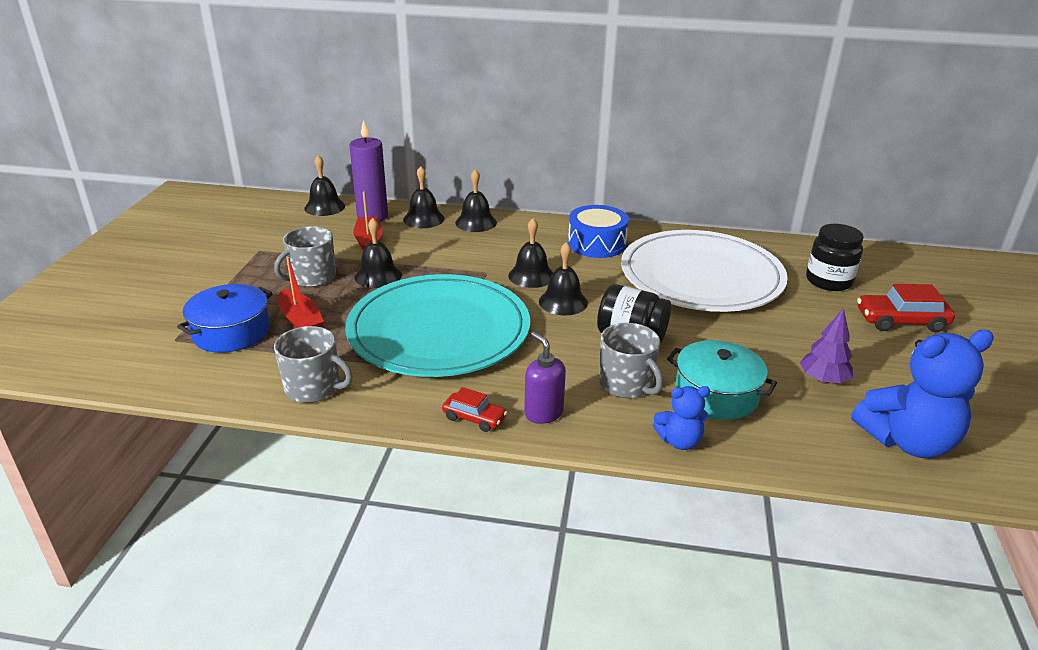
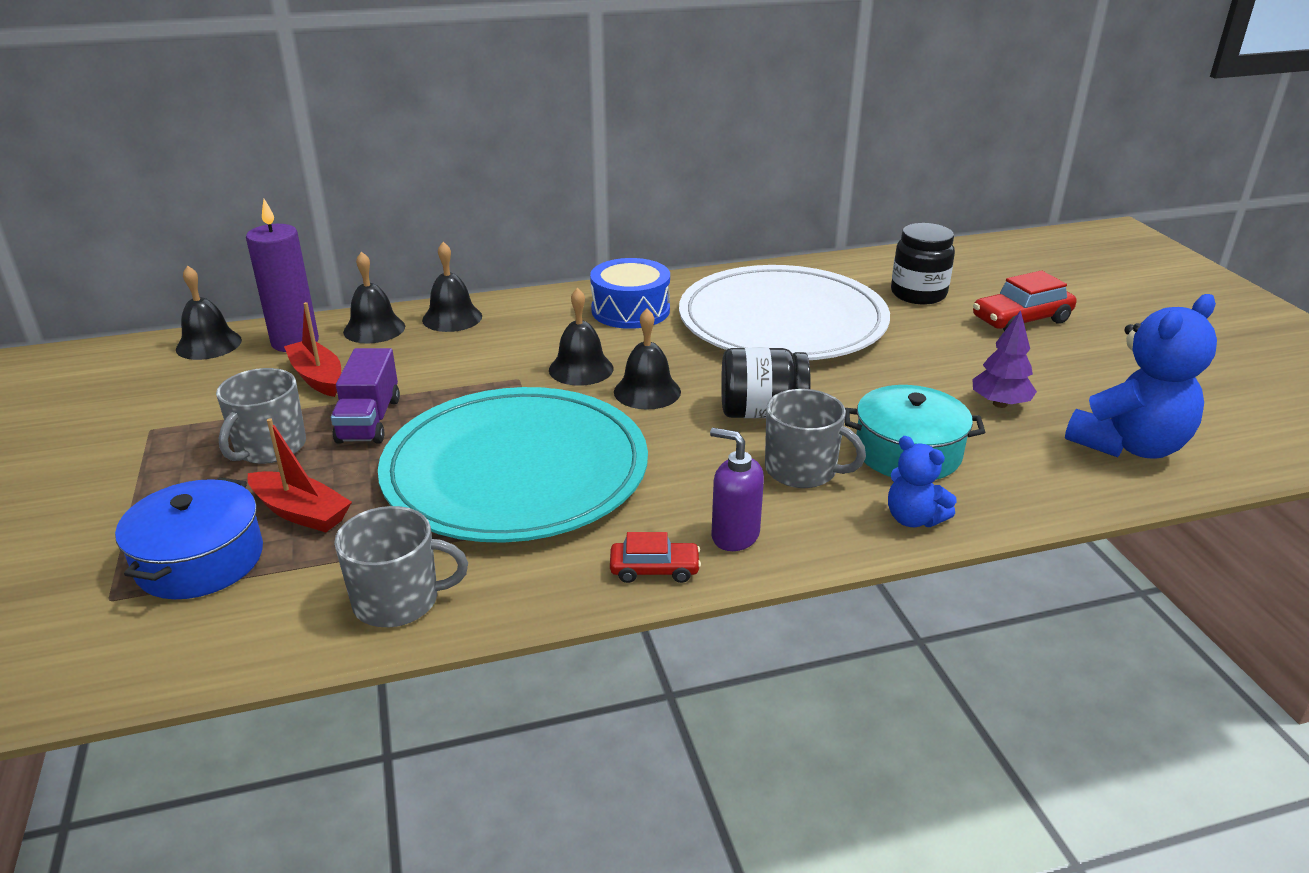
camera: 25 degrees left, 0 degrees up
(378, 276) = (369, 420): black bell -> purple truck
(679, 441) = (913, 519): blue teddy bear -> blue teddy bear turned 75 degrees clockwise

